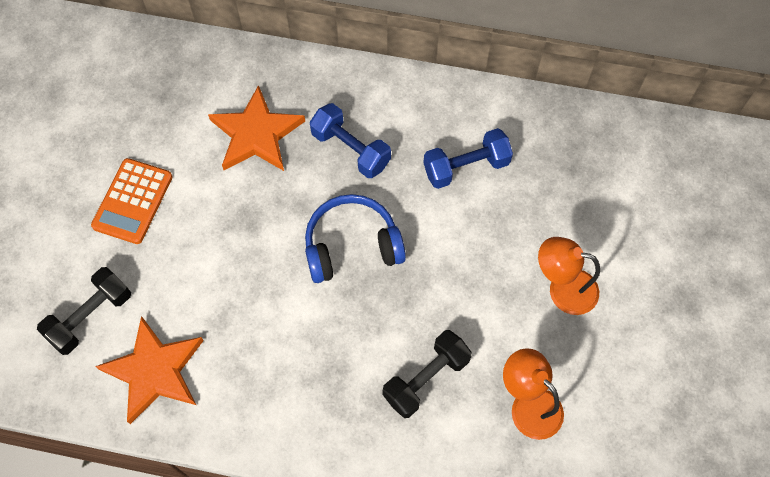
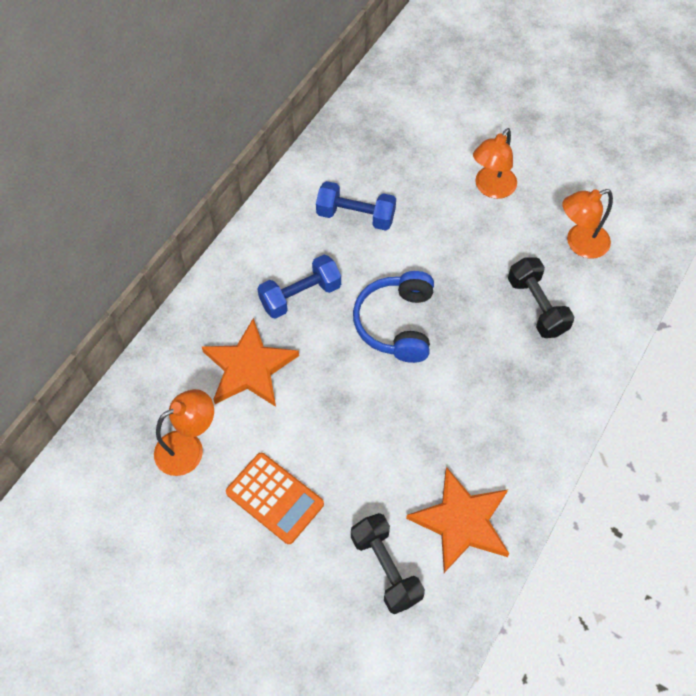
camera: 70 degrees left, 5 degrees down
(161, 116) = (188, 448): none -> orange lamp
(466, 167) = (355, 216): blue dumbbell -> blue dumbbell turned 75 degrees counterclockwise

